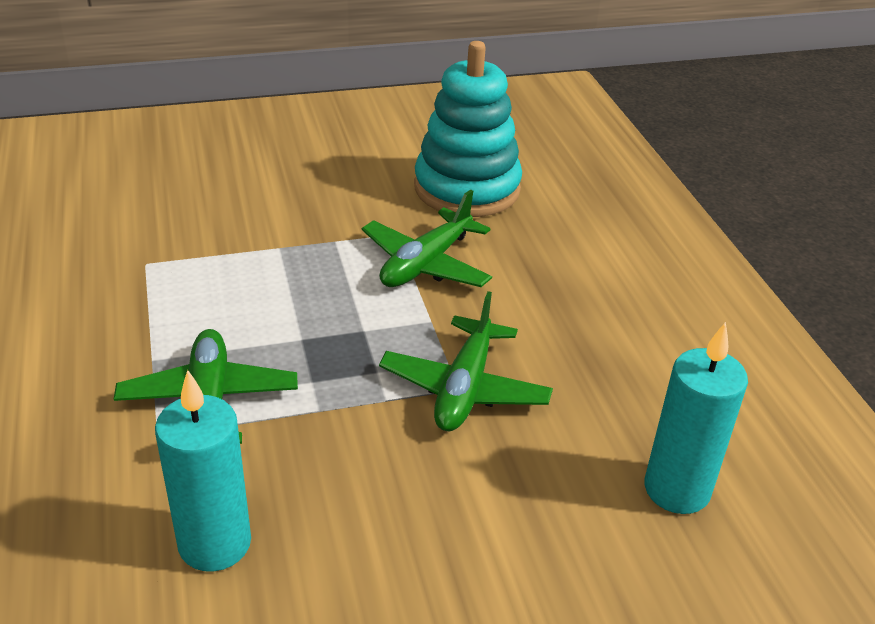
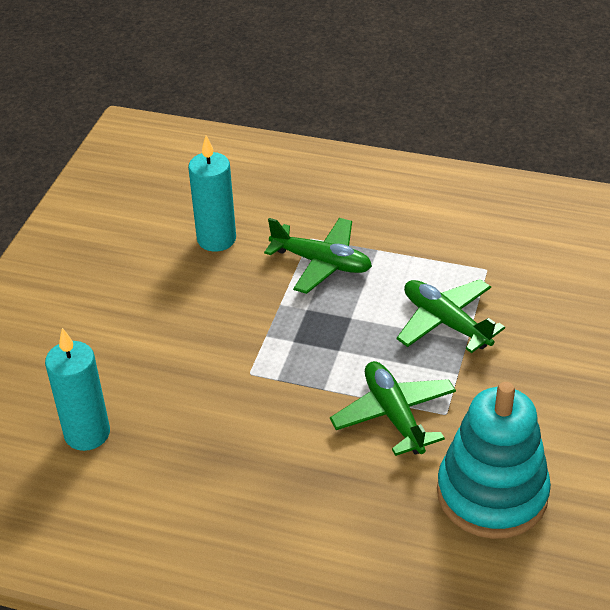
camera: 125 degrees right, 5 degrees up
(464, 388) = (246, 376): green plane -> green plane (445, 322)

